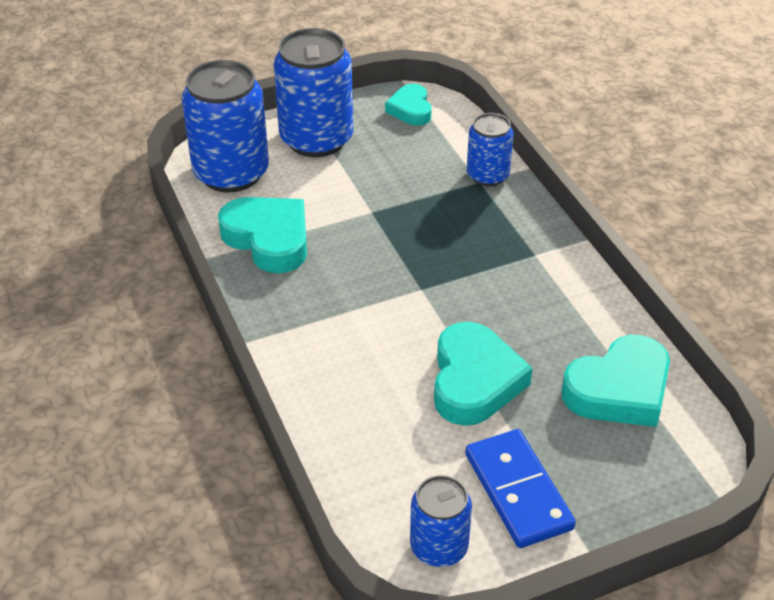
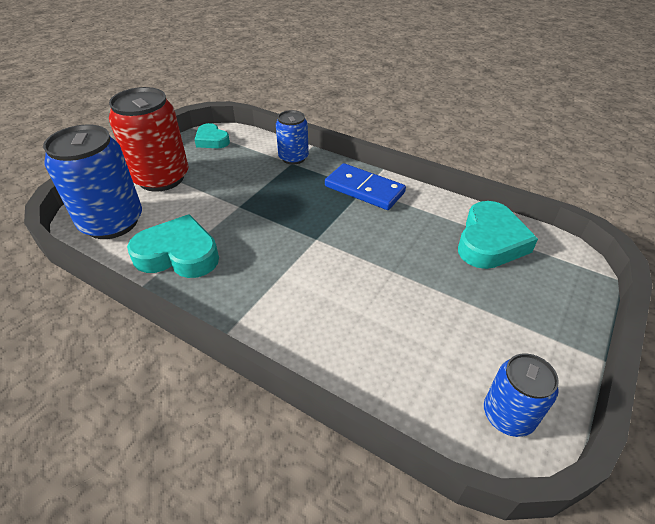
camera: 35 degrees left, 0 degrees up
(316, 139) = (161, 178): blue can -> red can
(474, 381) = (407, 280): turquoise heart -> none
(518, 491) = (509, 339): blue domino -> blue domino (364, 189)

